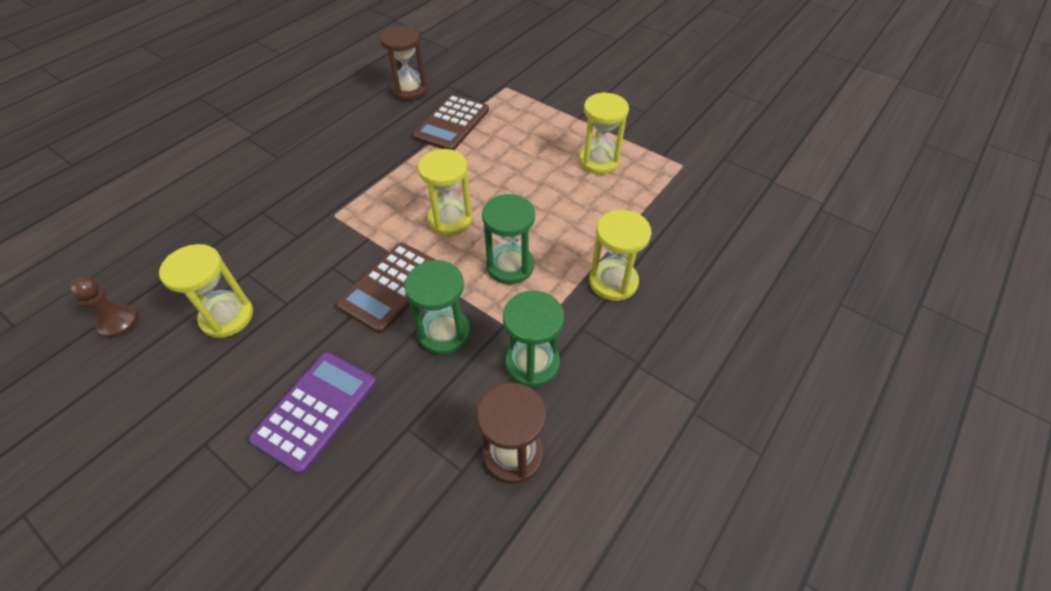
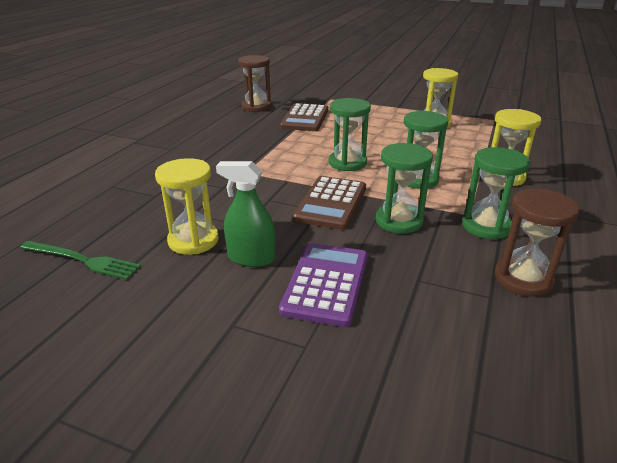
camera: 15 degrees left, 20 degrees down
(118, 322) = (82, 260): brown pawn -> green fork
(267, 356) = (251, 258): none -> green spray bottle
(450, 219) = (347, 163): yellow hourglass -> green hourglass

